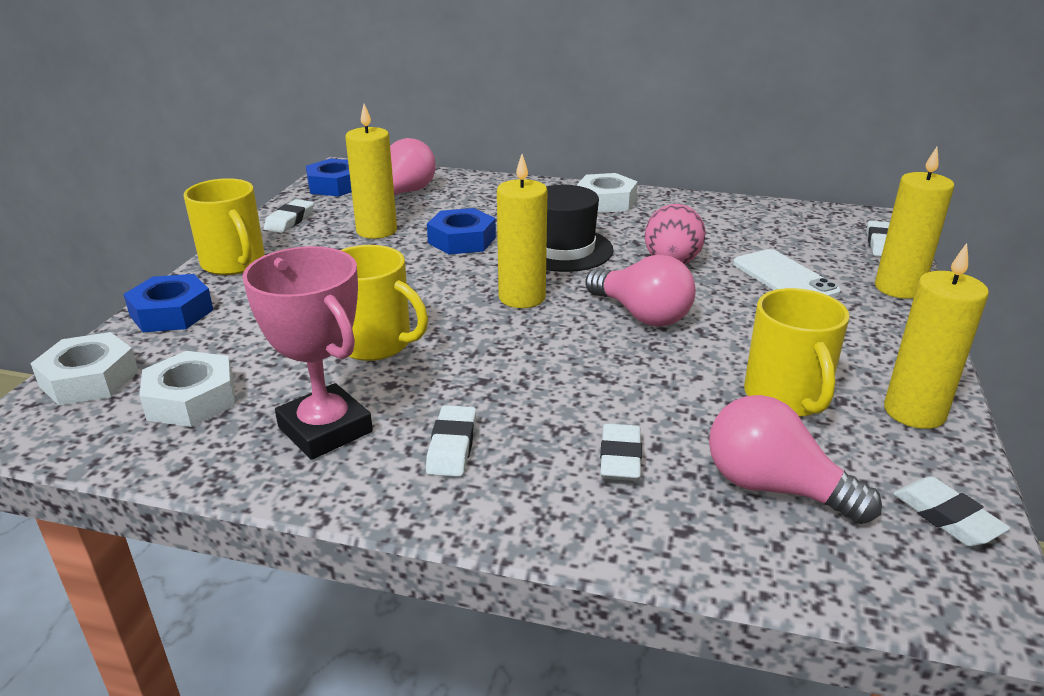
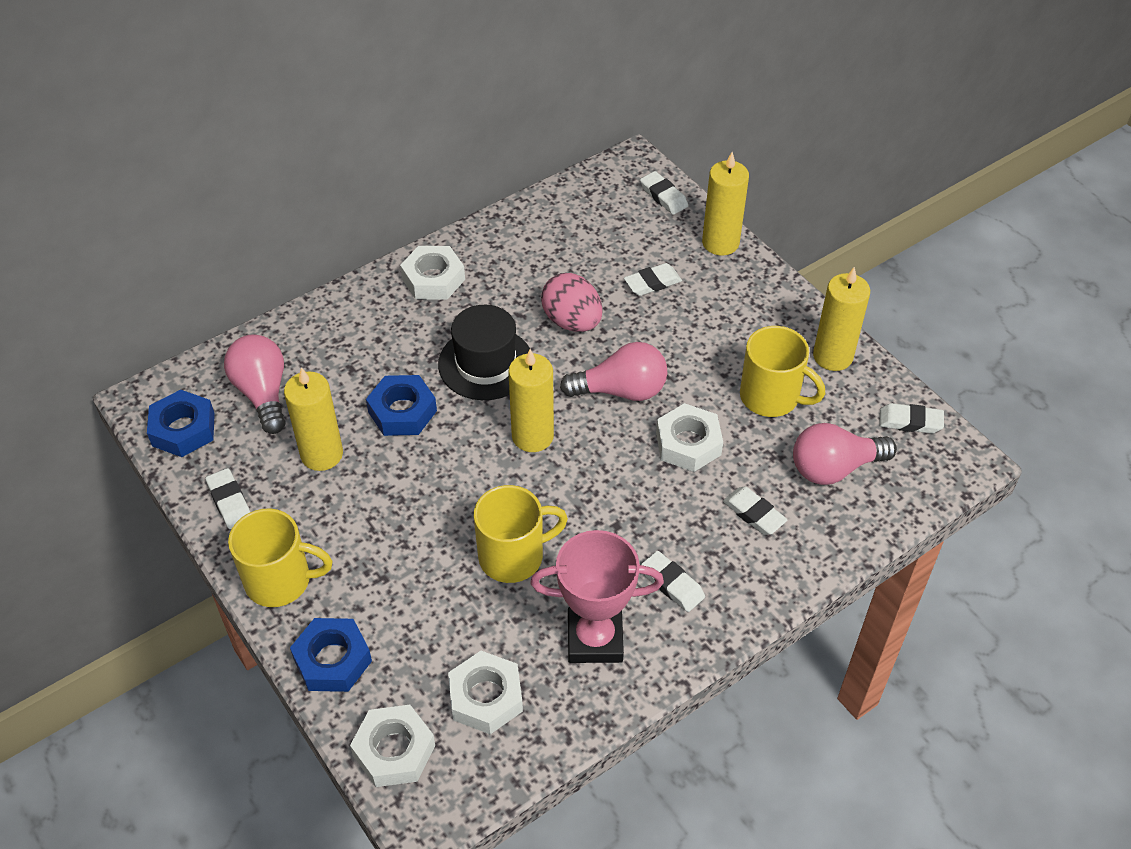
camera: 50 degrees left, 20 degrees up
(642, 375) = (688, 443): none -> white nut
(784, 278) = (652, 283): white phone -> white eraser

